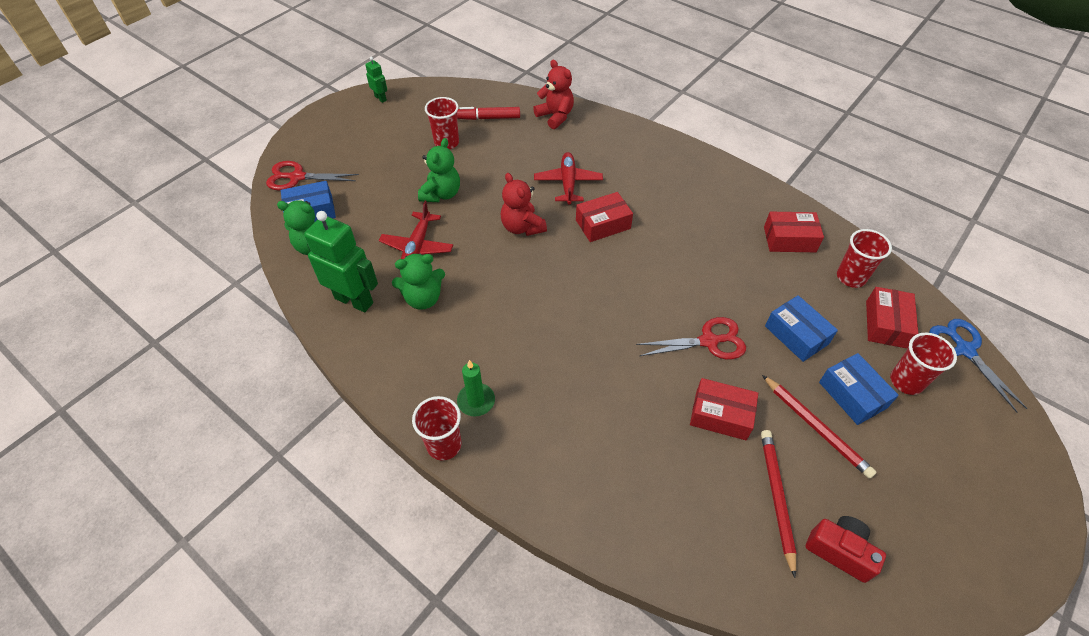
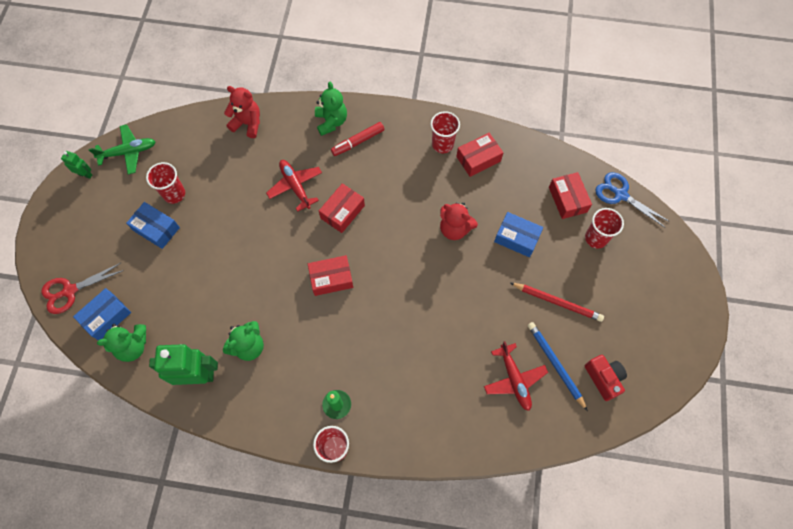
camera: 30 degrees left, 15 degrees up
(417, 247) = (215, 304): red plane -> red plane (514, 379)
(430, 96) = (128, 152): none -> green plane
(441, 194) = (202, 246): green teddy bear -> green teddy bear (331, 122)
(488, 118) = (193, 151): red marker -> red marker (358, 142)
(522, 227) = (284, 245): red teddy bear -> red teddy bear (454, 229)
(709, 341) = (464, 273): red scissors -> none
(720, 415) = (497, 325): red box -> red box (331, 278)
(776, 498) = (555, 364): red pencil -> blue pencil
(839, 551) = (603, 378): red camera -> red camera turned 60 degrees clockwise
(851, 277) = (531, 171): red cup -> red cup (442, 144)
(852, 395) = (568, 266): blue box -> blue box (156, 229)

